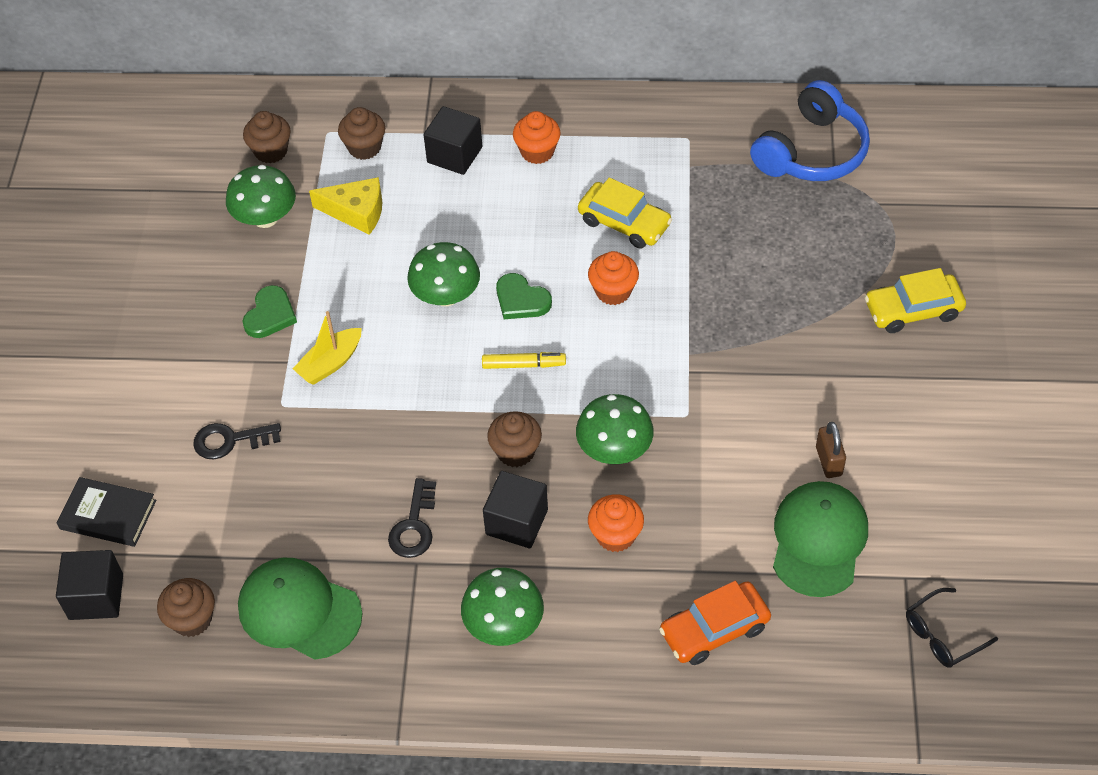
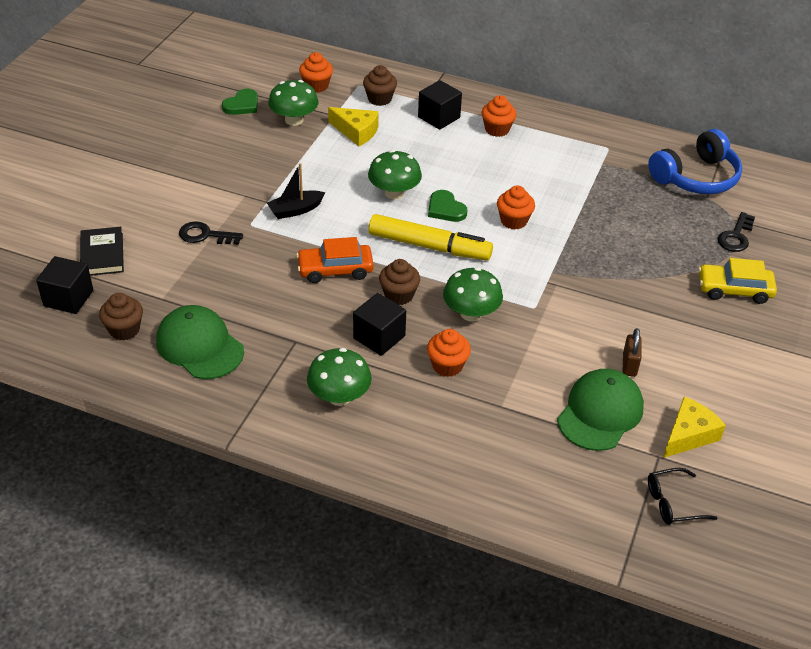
camera: 15 degrees right, 10 degrees down
(108, 515) = (102, 254): black book -> black book turned 45 degrees clockwise
(270, 315) = (269, 173): green heart -> green heart (242, 105)
(271, 151) = (316, 86): brown cupcake -> orange cupcake
(330, 363) = (295, 210): yellow boat -> black boat
(414, 526) = (305, 319): black key -> black key (736, 236)
(523, 365) = (429, 246): yellow marker -> yellow marker, size x1.99
(624, 223) = (540, 184): yellow car -> none
(714, 629) = (494, 446): orange car -> orange car (335, 270)
(929, 536) = (688, 435): none -> yellow cheese

